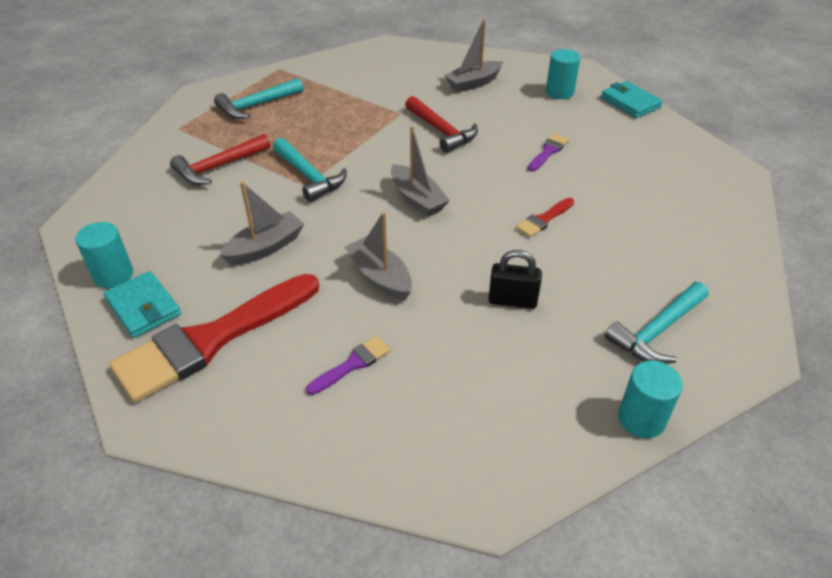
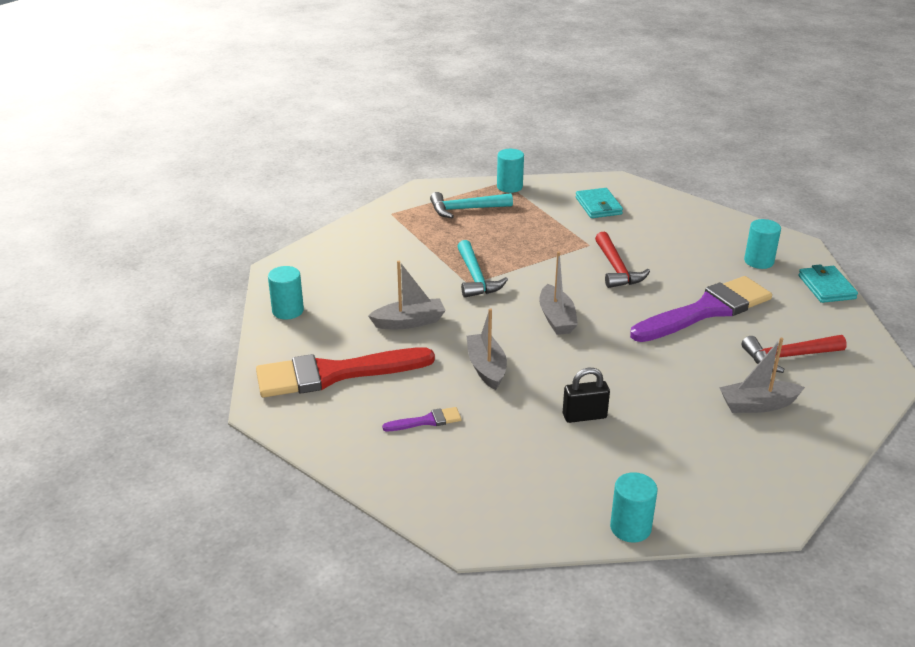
camera: 25 degrees right, 10 degrees down
(143, 307) = (298, 338): turquoise wallet -> turquoise wallet (598, 206)
(219, 167) = (407, 252): red hammer -> red hammer (788, 356)
(288, 72) = (509, 187): none -> turquoise cylinder
(473, 83) = (677, 234): grey boat -> grey boat (757, 405)
(512, 301) = (584, 416): black padlock -> black padlock turned 45 degrees counterclockwise
(544, 219) = (659, 364): red brush -> none
(548, 151) = (706, 310): purple brush -> purple brush, size x2.40
(657, 331) = (695, 474): turquoise hammer -> none

